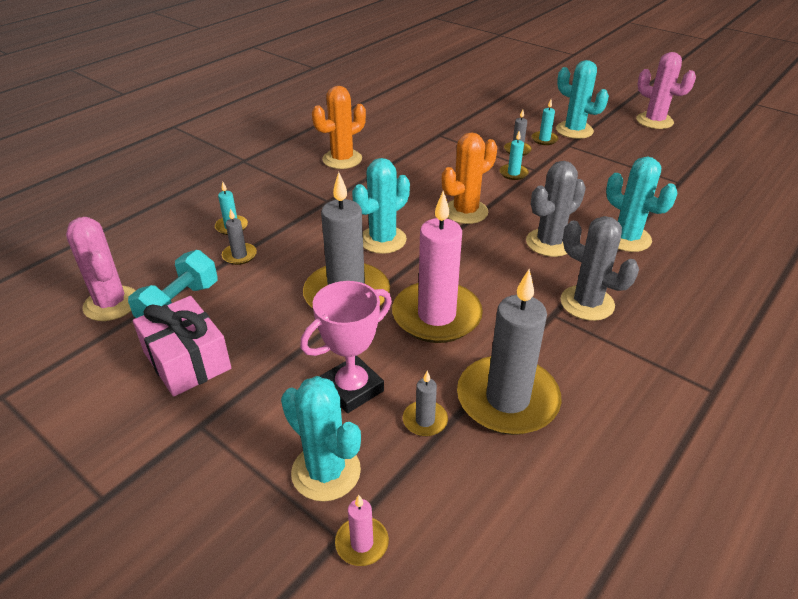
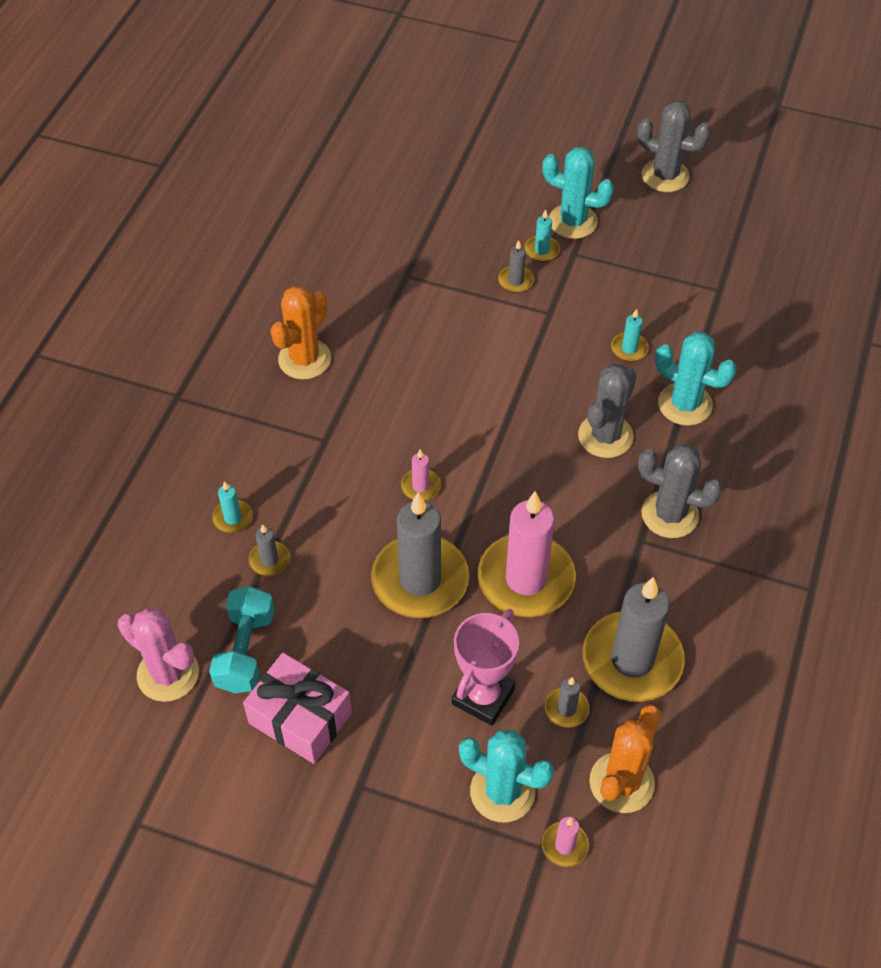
camera: 20 degrees left, 15 degrees up
(382, 240) = (420, 486): turquoise cactus -> pink candle
(465, 212) = (495, 412): orange cactus -> orange cactus (621, 782)
(513, 173) = (526, 327): turquoise candle -> turquoise candle (629, 349)
(654, 121) = (665, 176): pink cactus -> grey cactus

